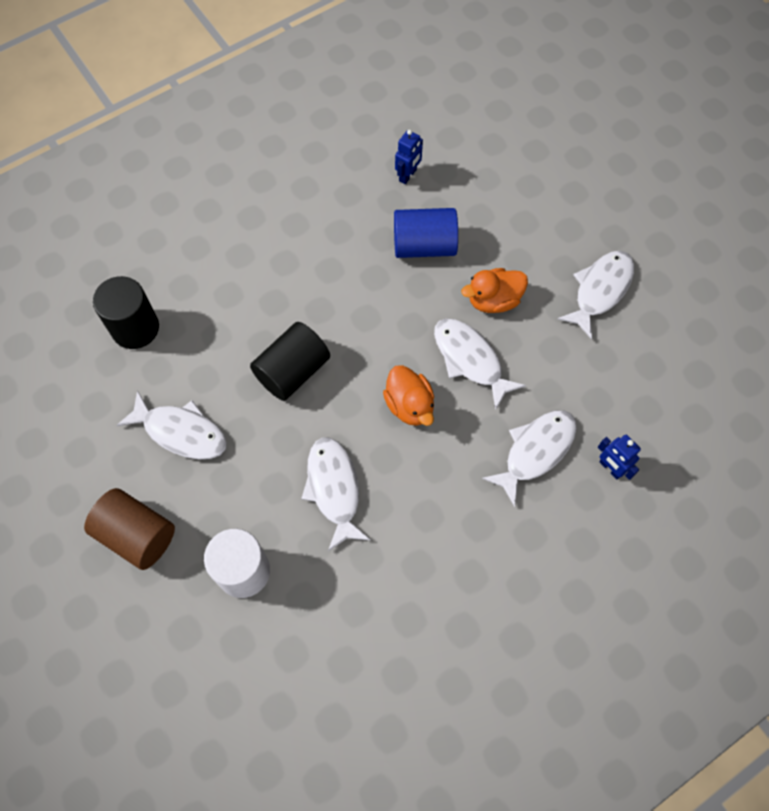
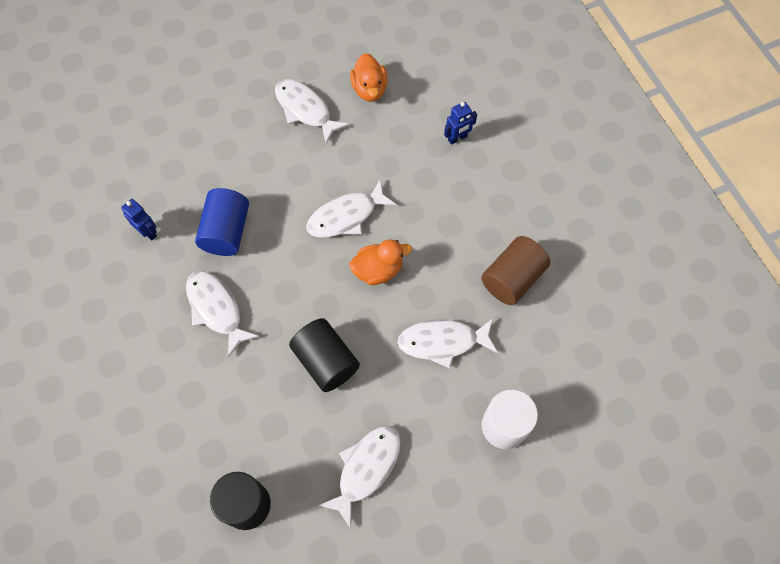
camera: 80 degrees left, 0 degrees up
(137, 535) = (459, 518): brown cylinder -> brown cylinder (512, 279)
(493, 300) = (295, 188): orange duck -> orange duck (369, 89)
(535, 452) = (435, 186): white fish -> white fish (216, 309)

